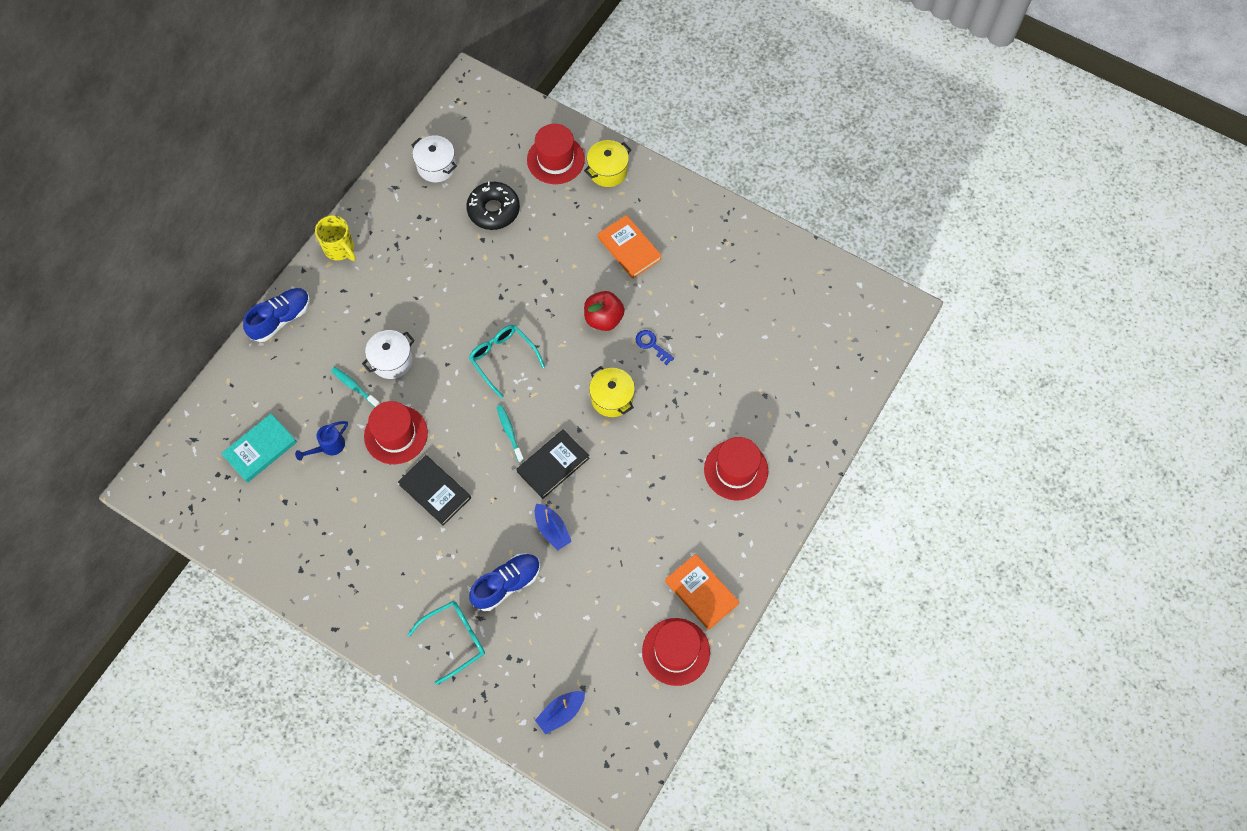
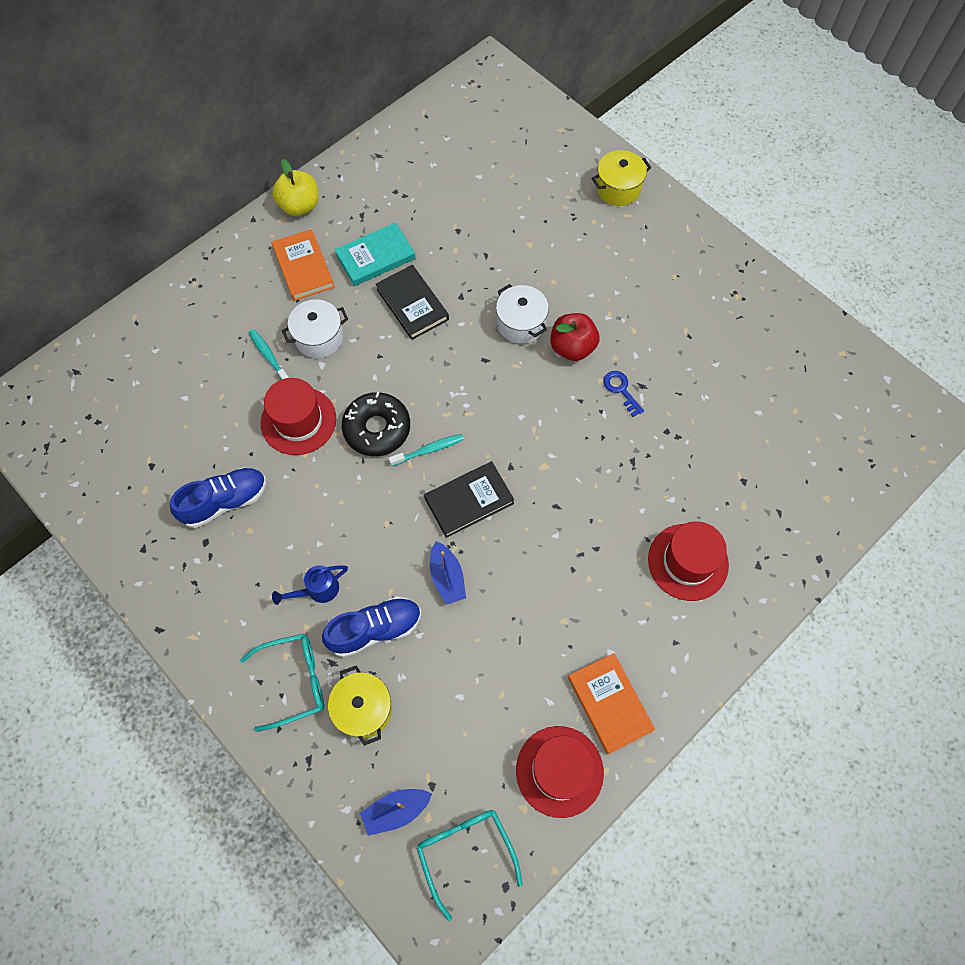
camera: 15 degrees right, 0 degrees up
(260, 449) = (144, 400): turquoise book -> turquoise book (376, 257)
(281, 319) = (212, 265): blue shoe -> blue shoe (225, 501)
(328, 447) = (219, 416): blue watering can -> blue watering can (317, 590)
(340, 249) = (299, 206): yellow mug -> yellow apple
(435, 491) = (323, 497): black book -> black book (412, 304)
(436, 166) = (429, 144): white pot -> white pot (521, 323)
(493, 210) = (479, 202): black donut -> black donut (377, 428)
(503, 359) = (444, 365): turquoise glasses -> turquoise glasses (465, 852)
(509, 432) = (429, 450): turquoise toothbrush -> turquoise toothbrush turned 75 degrees clockwise
(555, 159) = (562, 164): red hat -> none
(612, 398) = (559, 440): yellow pot -> yellow pot (363, 709)
(629, 248) = (621, 277): orange book -> orange book (303, 267)

